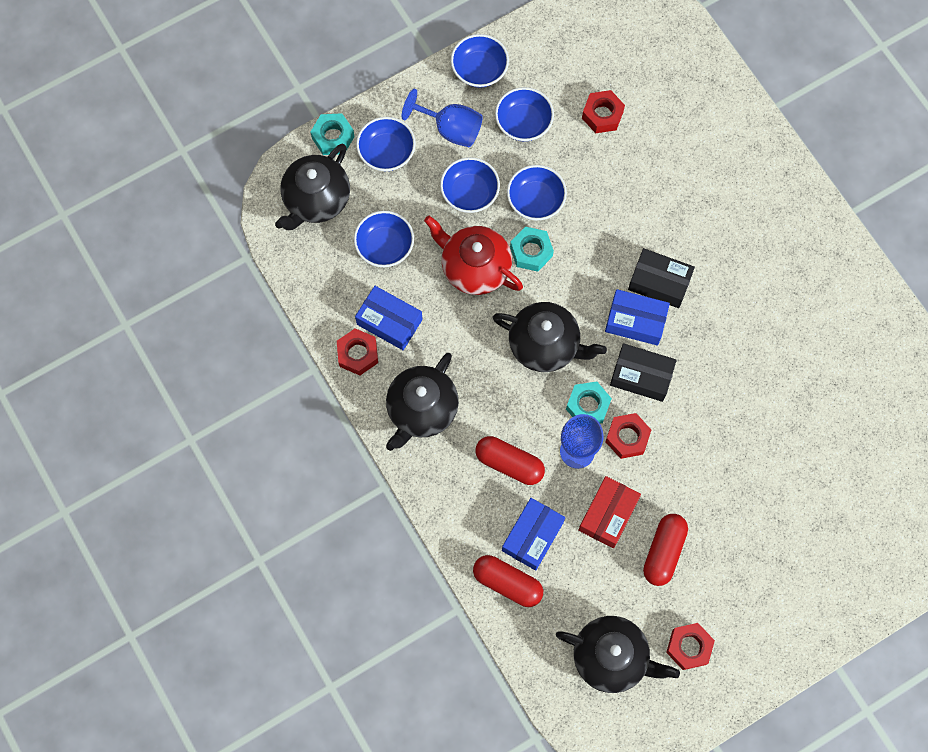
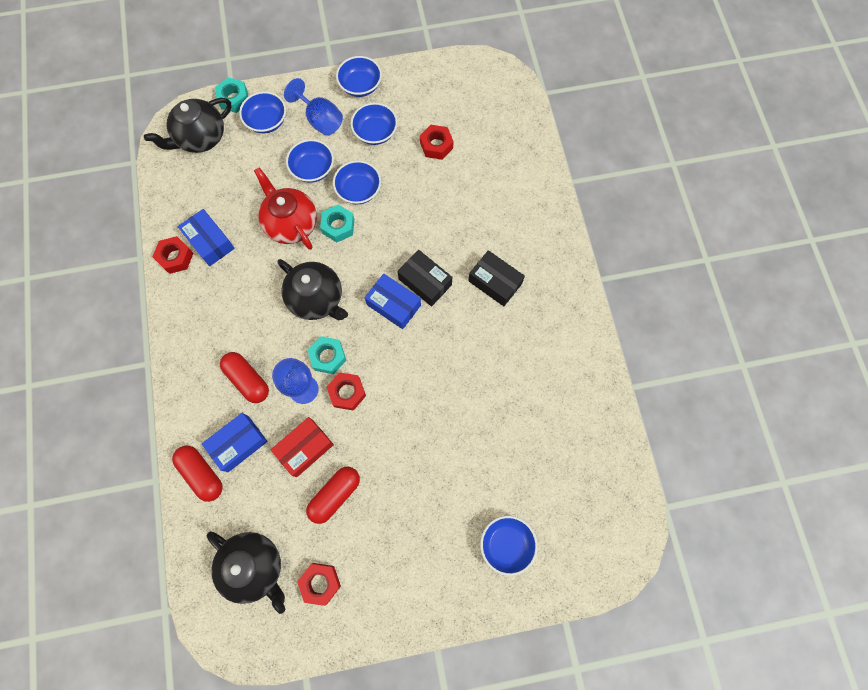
camera: 20 degrees right, 0 degrees up
(385, 246) = (233, 186): blue bowl -> blue bowl (506, 544)
(422, 409) = (202, 315): black teapot -> none
(641, 376) = (379, 348): black box -> black box (495, 282)

